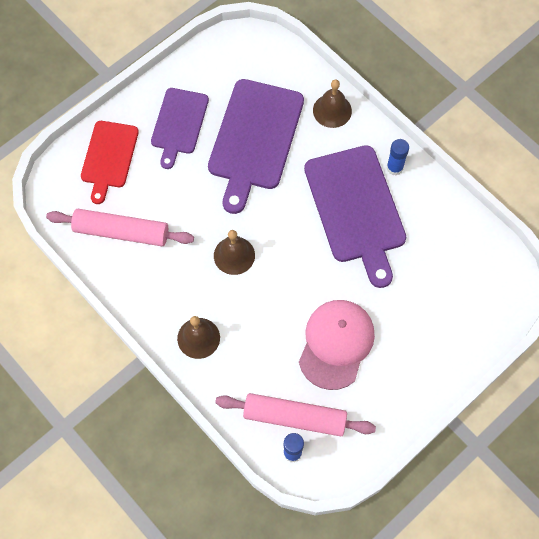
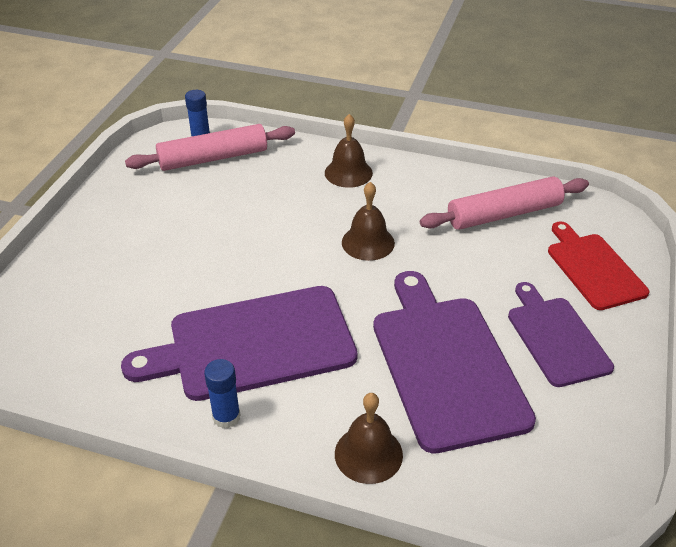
camera: 150 degrees right, 25 degrees down
(336, 344) = (202, 217): pink cap -> none
(356, 209) = (253, 344): purple cutting board -> purple cutting board turned 60 degrees counterclockwise

